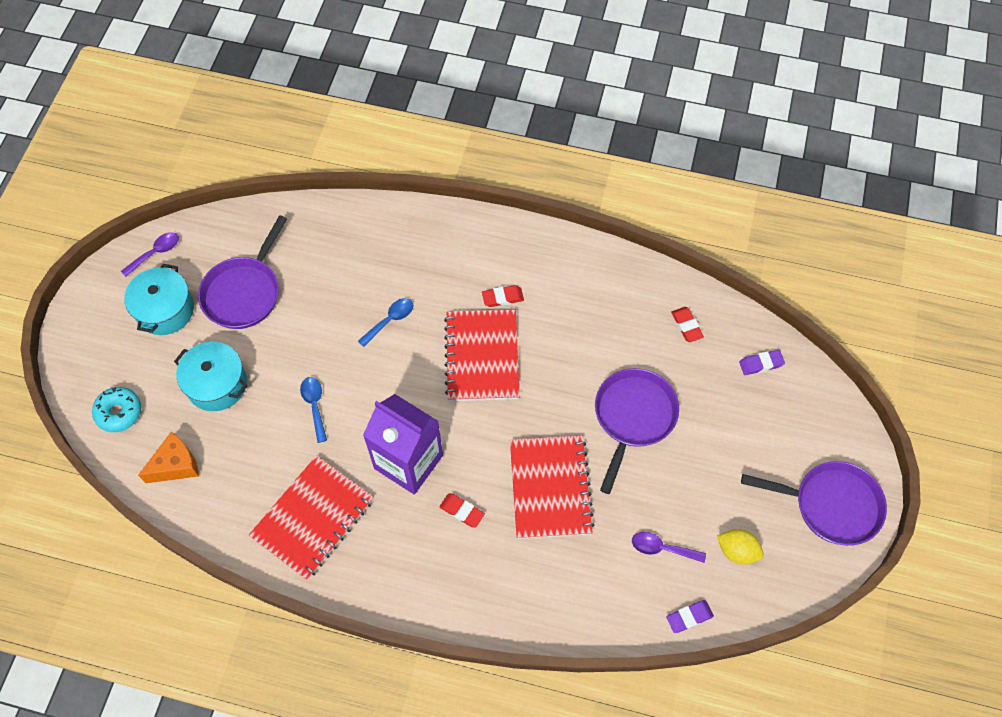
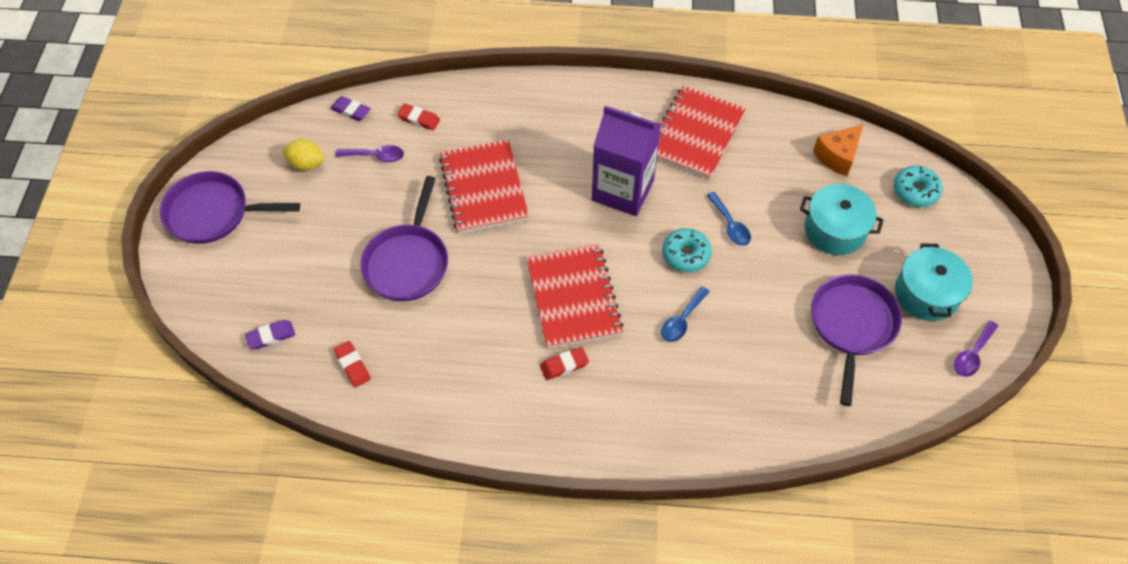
camera: 170 degrees right, 5 degrees down
(367, 382) = (685, 254): none -> turquoise donut
(462, 511) = (562, 158): red eraser -> red eraser (419, 119)
(689, 617) = (351, 111): purple eraser -> purple eraser turned 60 degrees clockwise

